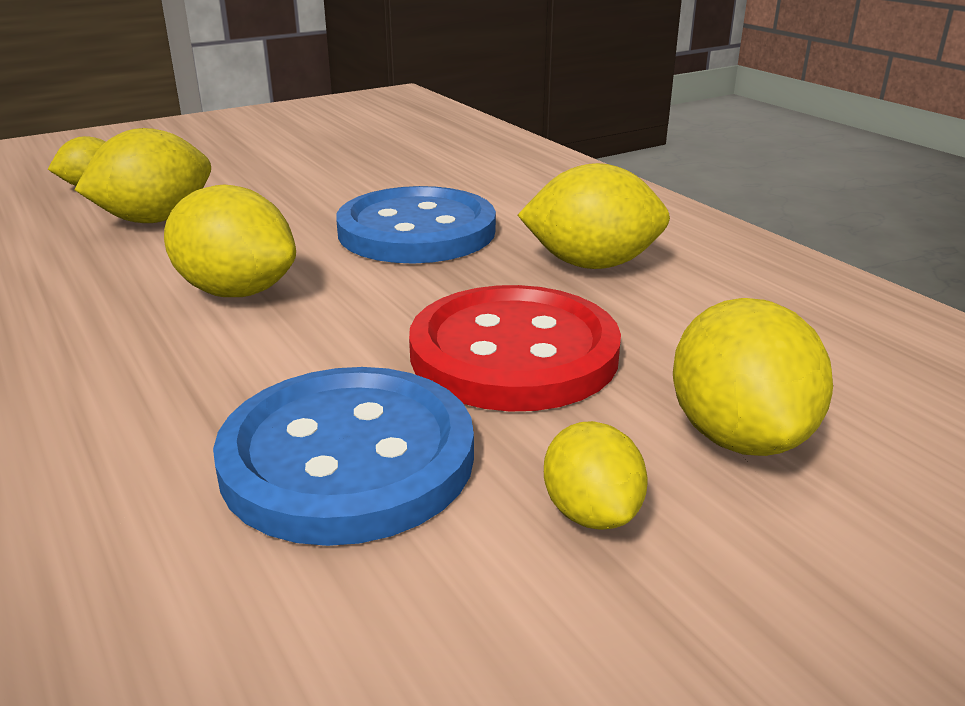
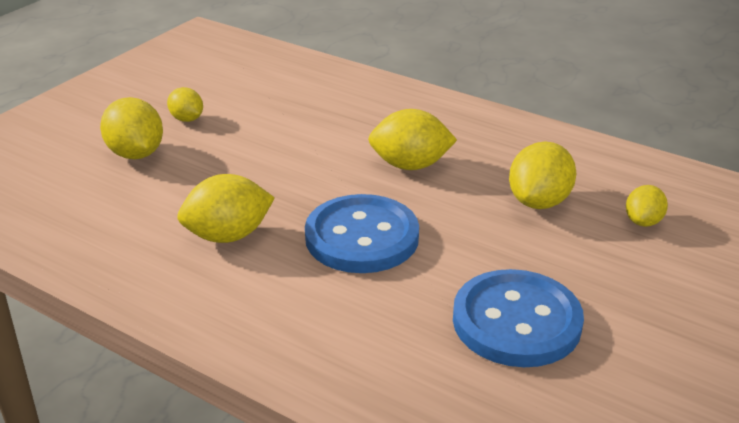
camera: 155 degrees right, 5 degrees up
(348, 458) = (279, 115): blue button -> blue button (516, 321)
(514, 353) = (243, 166): red button -> none

